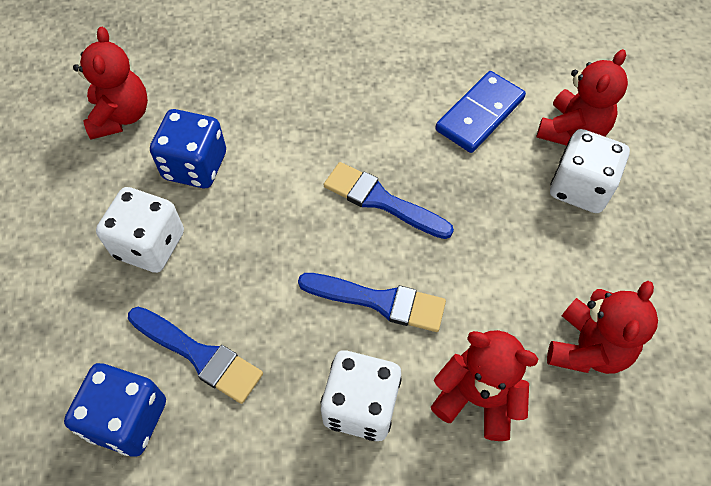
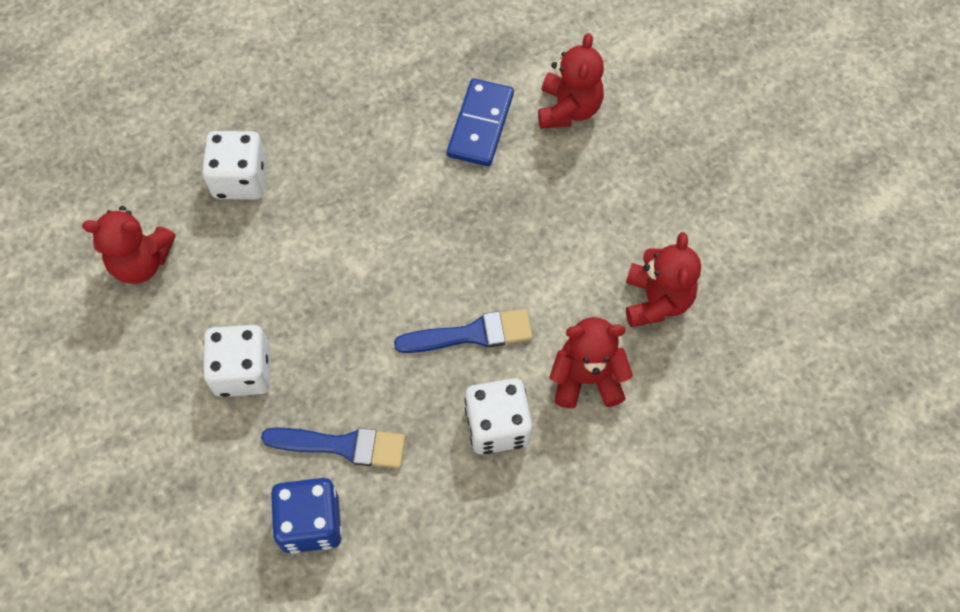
camera: 25 degrees left, 5 degrees up
(121, 116) = (141, 262): red teddy bear -> red teddy bear turned 120 degrees clockwise
(195, 166) = (243, 281): blue dice -> none
(381, 200) = (430, 244): blue brush -> none
(580, 187) = (596, 161): white dice -> white dice (240, 179)

